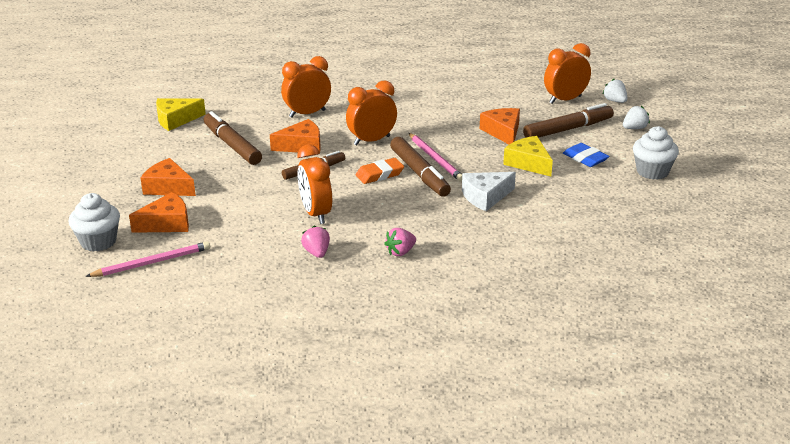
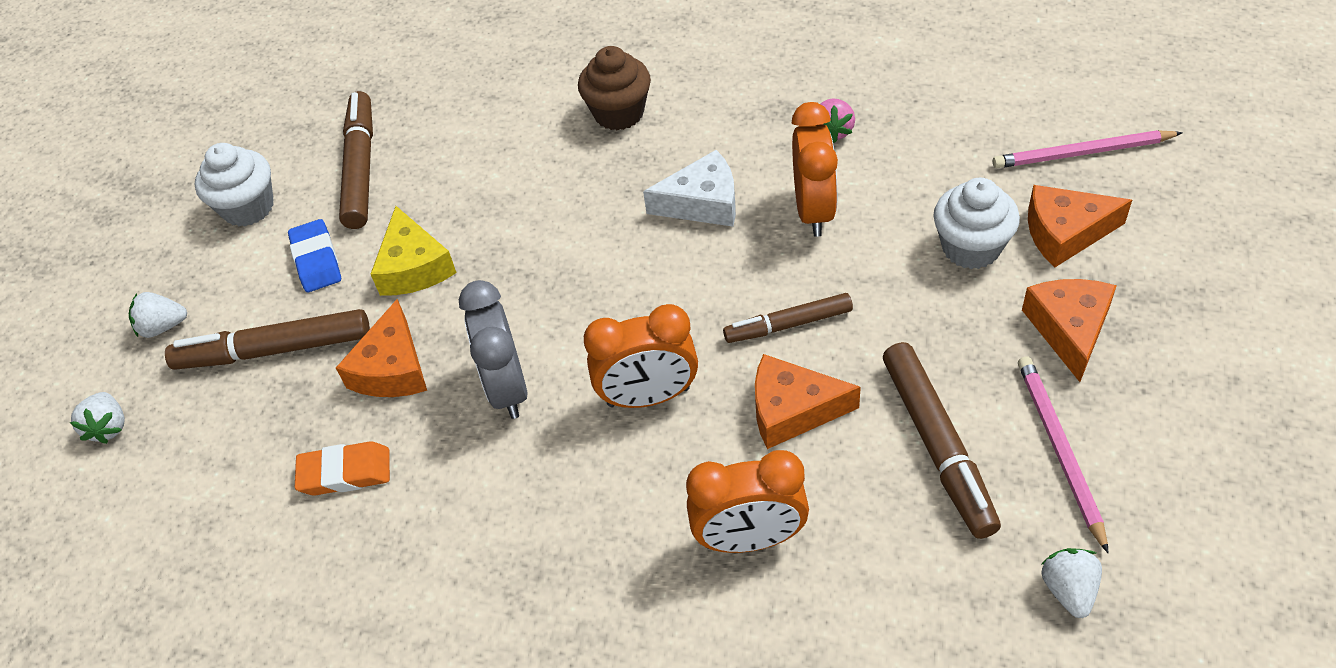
camera: 155 degrees left, 20 degrees up
(98, 242) = (1178, 211): white cupcake -> white cupcake (971, 247)
(168, 187) = (1069, 329): orange cheese -> orange cheese turned 135 degrees counterclockwise
(176, 120) = (1068, 590): yellow cheese -> white strawberry
(379, 174) = (675, 288): orange eraser -> orange eraser (345, 473)
(400, 252) = (714, 113): pink strawberry -> none
(419, 173) = (607, 277): brown marker -> brown marker (361, 168)
(435, 159) = (559, 312): pink pencil -> pink pencil (1059, 450)
(441, 134) = (507, 388): none -> grey clock
(465, 244) = (619, 113): none -> brown cupcake
(485, 197) = (535, 199): white cheese -> white cheese (702, 203)
(565, 100) = (194, 456): orange clock -> none

